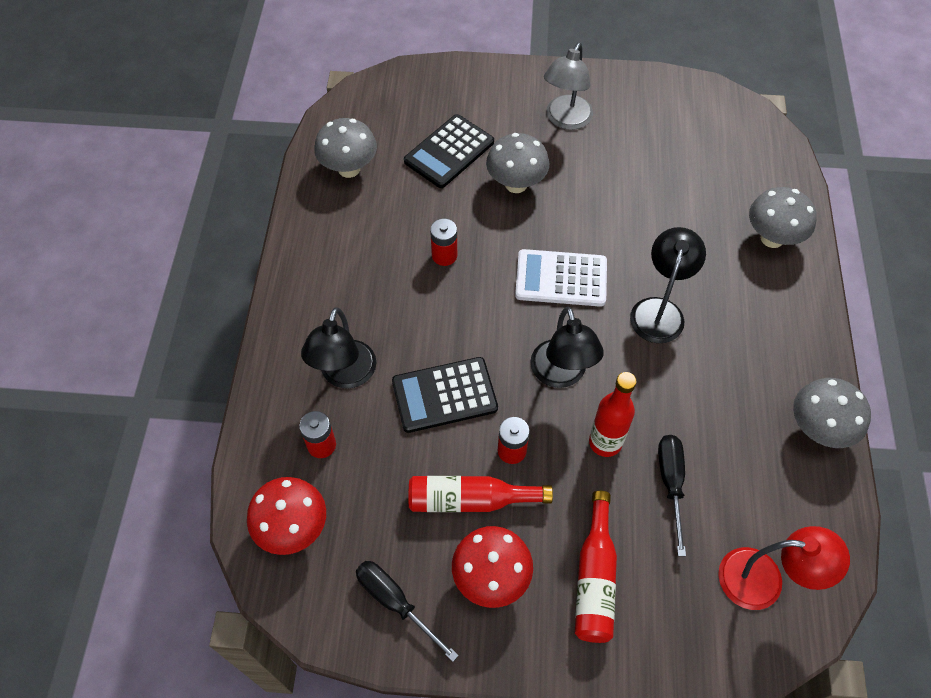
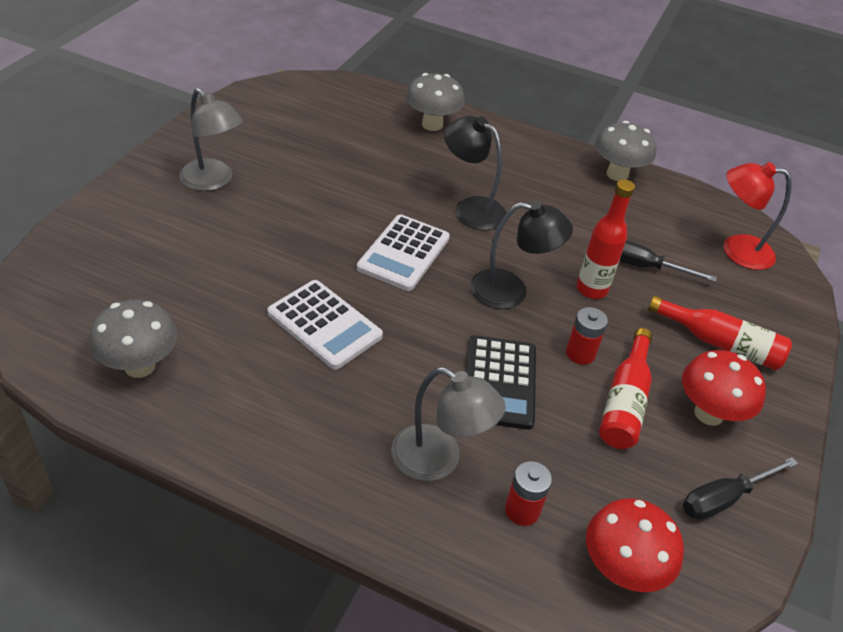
camera: 75 degrees left, 15 degrees down
(345, 375) = (438, 460): black lamp -> grey lamp
(444, 255) = (324, 325): red battery -> white calculator
(449, 152) = (185, 274): black calculator -> none
(516, 184) = (268, 242): grey mushroom -> none
(764, 580) = (736, 250): red lamp -> red lamp turned 105 degrees counterclockwise

